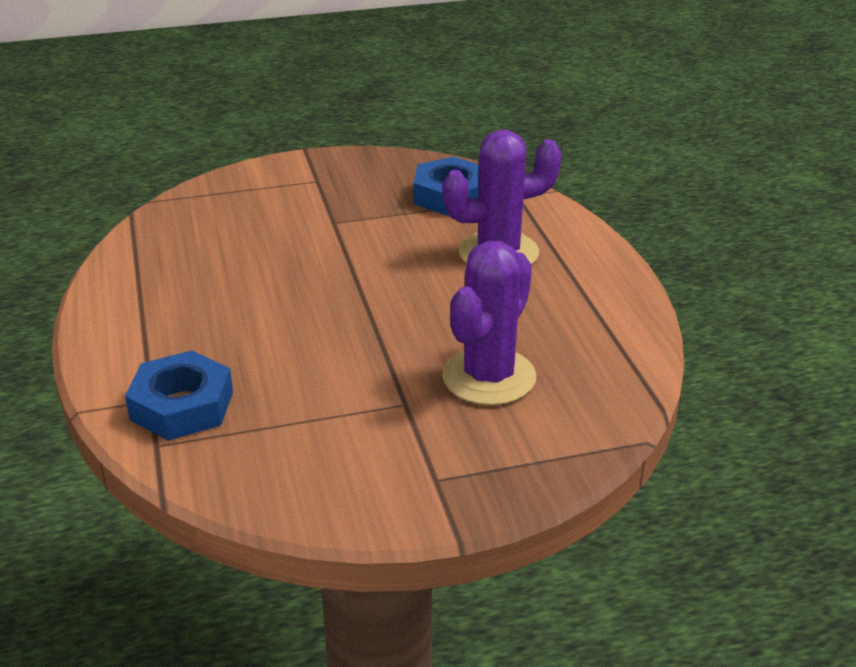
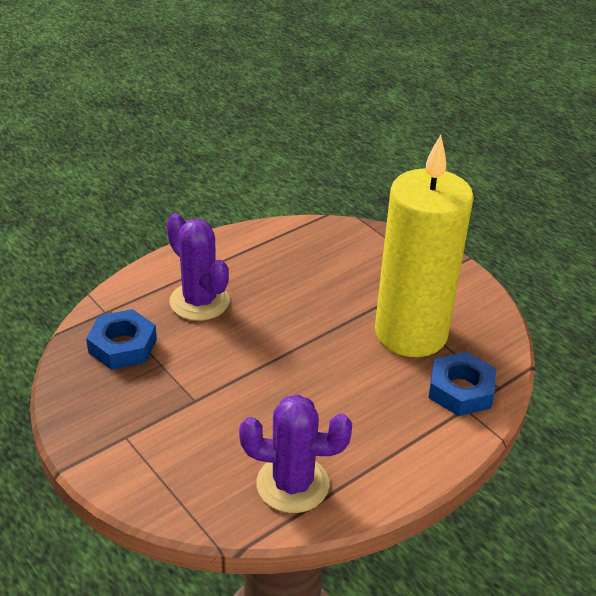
camera: 115 degrees left, 5 degrees up
(320, 400) = (411, 333): none -> yellow candle
(489, 377) = (342, 275): purple cactus -> purple cactus (292, 484)

